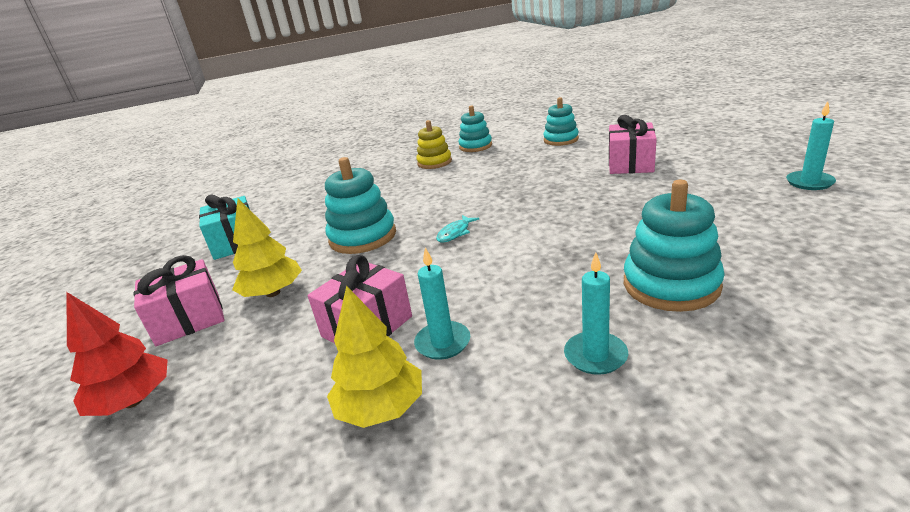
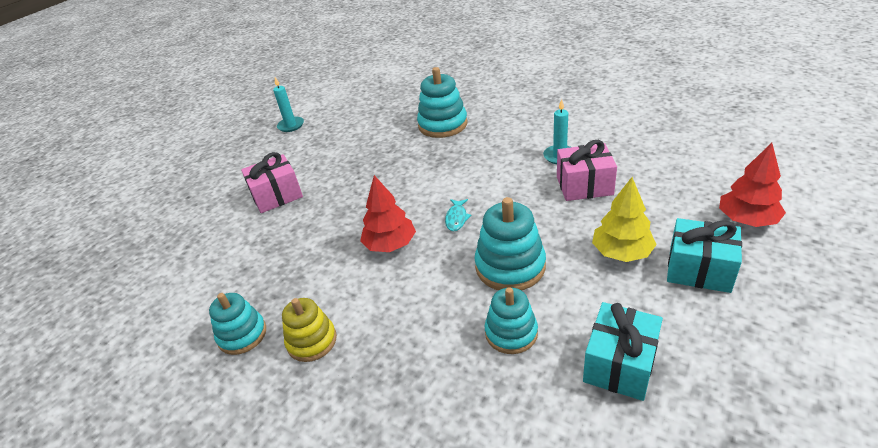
camera: 130 degrees left, 10 degrees up
(189, 320) = (699, 269): pink gift -> turquoise gift
(381, 408) = (614, 147): yellow tree -> none
(455, 233) = (456, 218): turquoise fish -> turquoise fish turned 105 degrees clockwise
(475, 198) = (390, 244): none -> red tree
(561, 140) = (212, 266): turquoise stacking toy -> turquoise stacking toy (511, 333)
(595, 355) = (515, 121): turquoise candle -> none

